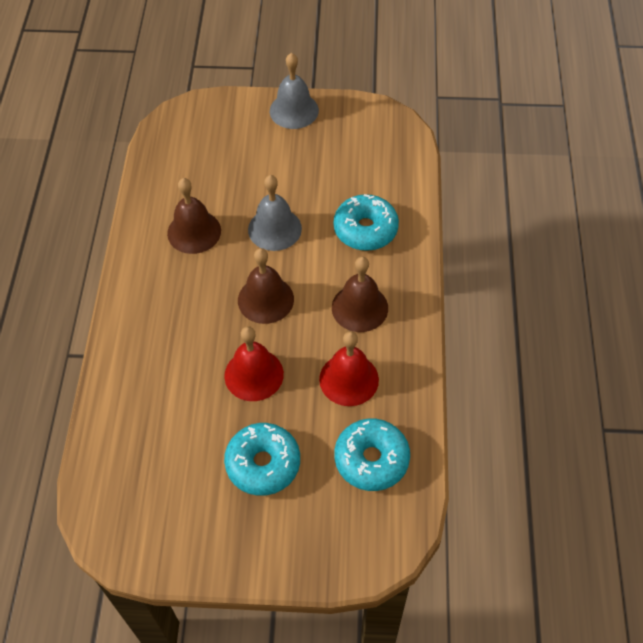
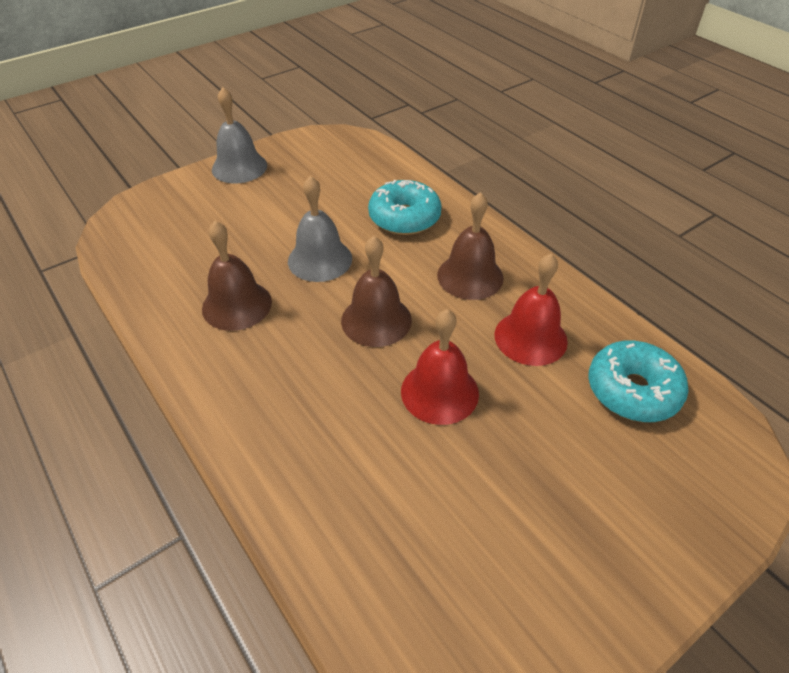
camera: 40 degrees left, 10 degrees down
(263, 464) = (546, 469): turquoise donut -> none

